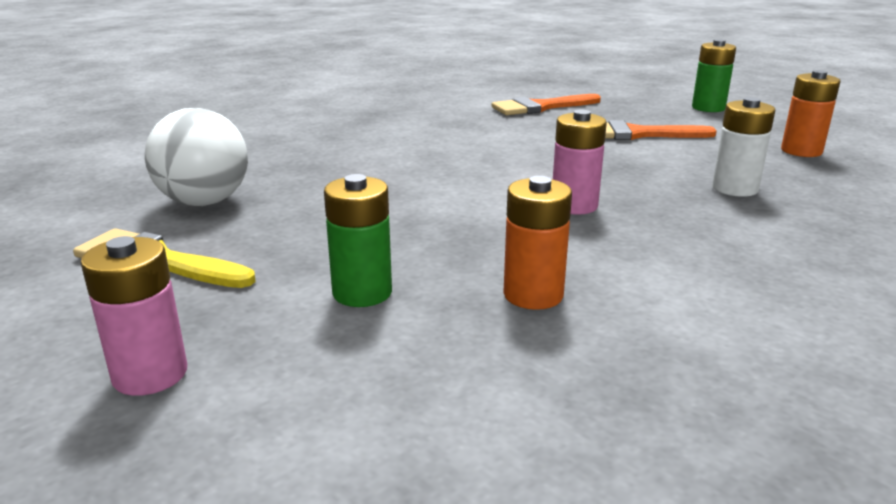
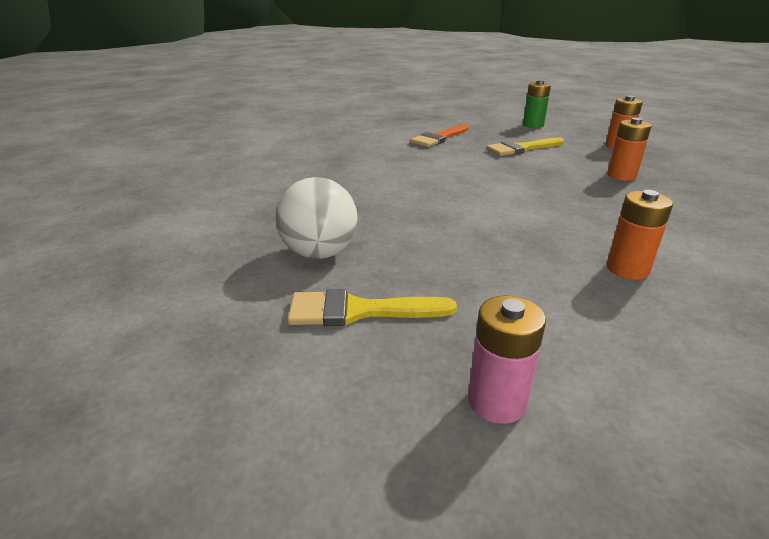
camera: 25 degrees left, 5 degrees up
(362, 292) = (534, 295): green battery -> none
(574, 206) = (559, 204): pink battery -> none
(637, 134) = (521, 148): orange brush -> yellow brush
(734, 189) = (621, 176): white battery -> orange battery

